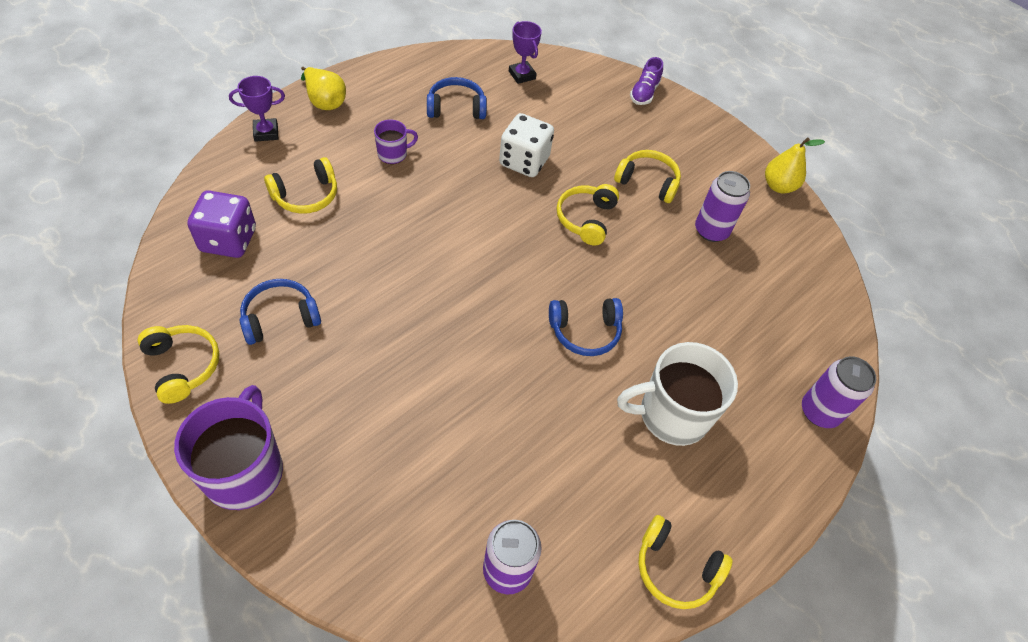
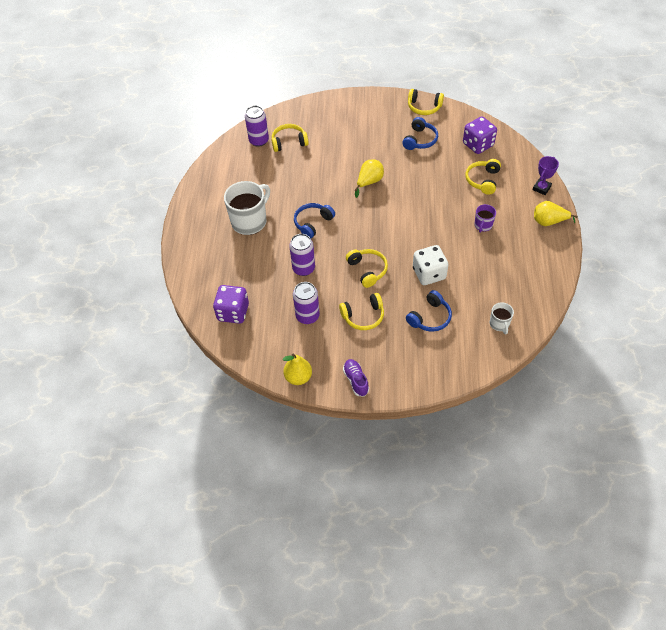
camera: 145 degrees right, 0 degrees up
(244, 470) = (364, 103): purple mug -> none
(438, 320) = (369, 182): none -> yellow pear
(456, 108) = (496, 273): blue headphones -> blue headphones (430, 317)
(522, 75) = (499, 324): purple trophy -> white mug
(644, 93) = (429, 376): purple shoe -> purple shoe (356, 380)
(675, 569) = (206, 179): yellow headphones -> yellow headphones (289, 142)
(802, 306) = (233, 312): none -> purple dice
(819, 412) = (192, 269): purple can -> purple can (303, 268)

